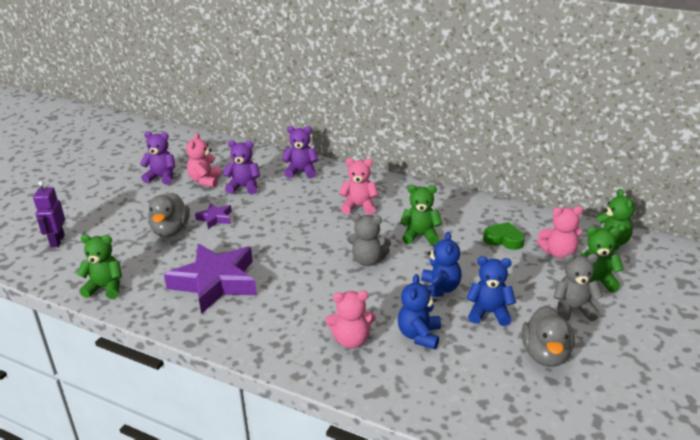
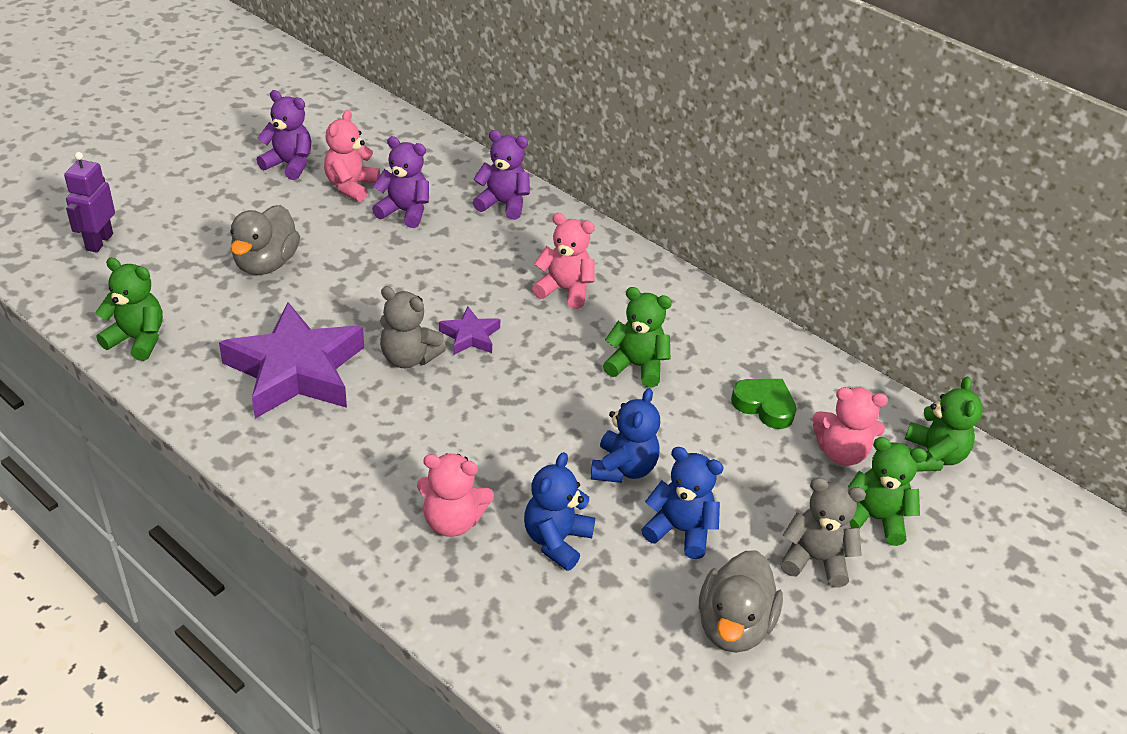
camera: 10 degrees right, 10 degrees up
(215, 218) = (339, 258): purple star -> purple star (470, 336)
(368, 260) = (537, 390): grey teddy bear -> grey teddy bear (408, 358)

